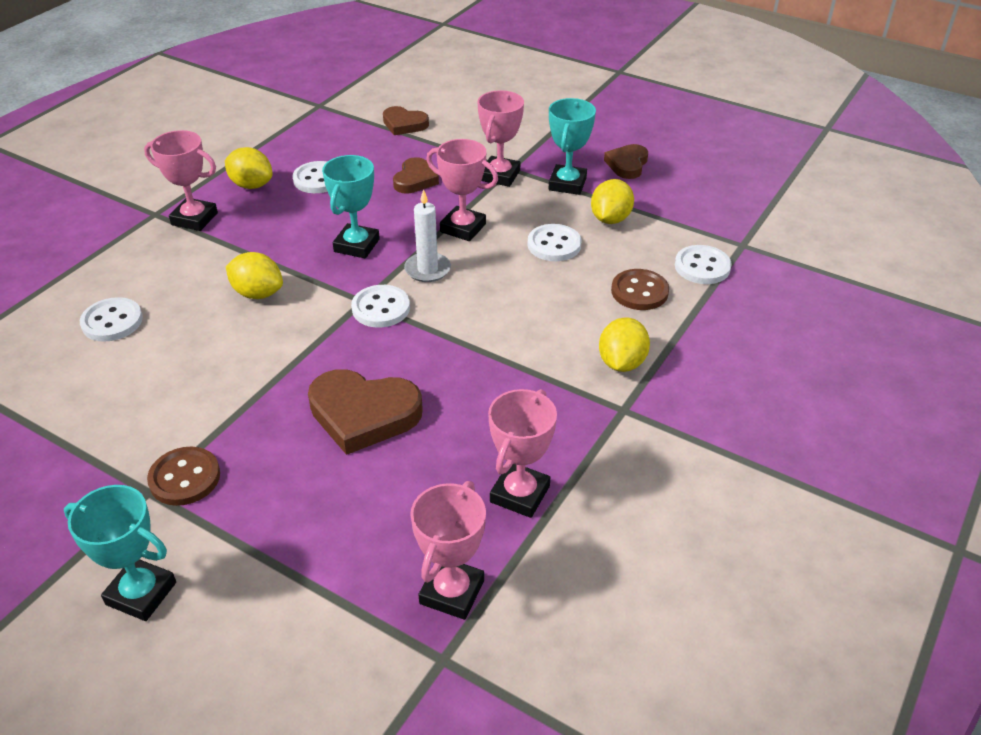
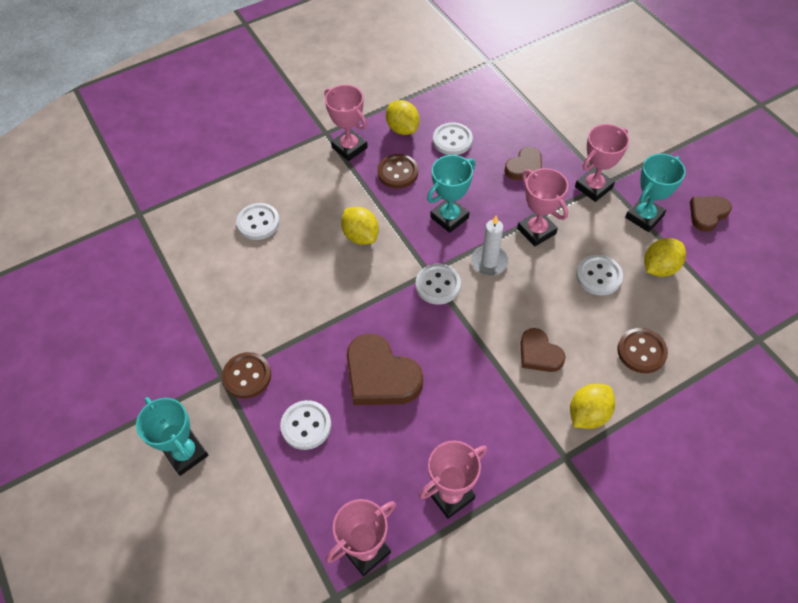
camera: 30 degrees right, 15 degrees up
(269, 224) = (397, 172): none -> brown button
(404, 124) = (545, 105): brown heart -> brown heart (539, 353)
(702, 267) = (709, 348): white button -> white button (306, 426)

